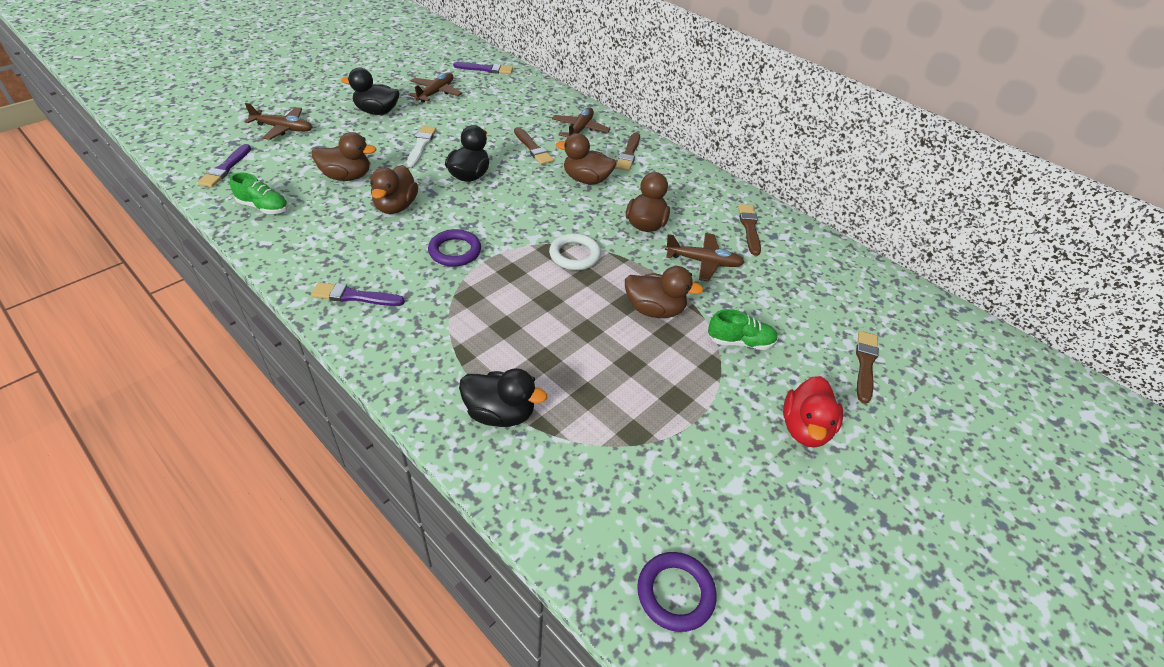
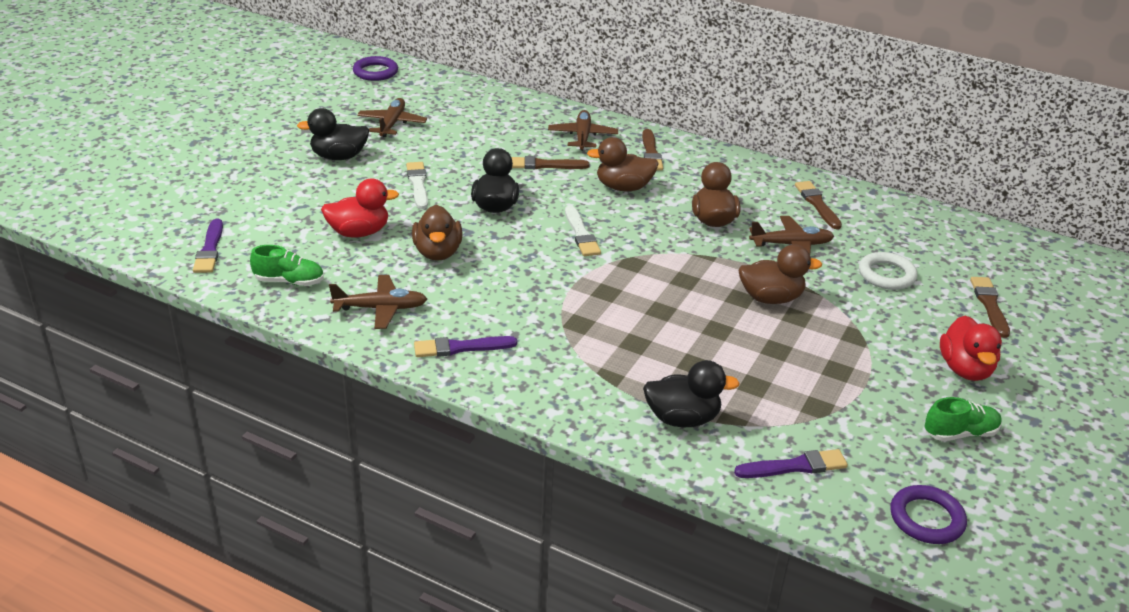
camera: 15 degrees left, 10 degrees down
(283, 128) = (243, 194): brown plane -> brown plane (381, 308)
(347, 177) = (359, 232): brown duck -> red duck
(455, 251) = (534, 284): purple ring -> purple ring (375, 72)
(485, 69) = (430, 87): purple brush -> purple brush (794, 466)
(524, 214) = (581, 234): none -> white brush
(533, 148) = (544, 165): brown brush -> brown brush turned 135 degrees clockwise
(574, 255) = (660, 263): white ring -> white ring (886, 275)
(740, 342) = (868, 310): green shoe -> green shoe (960, 433)

